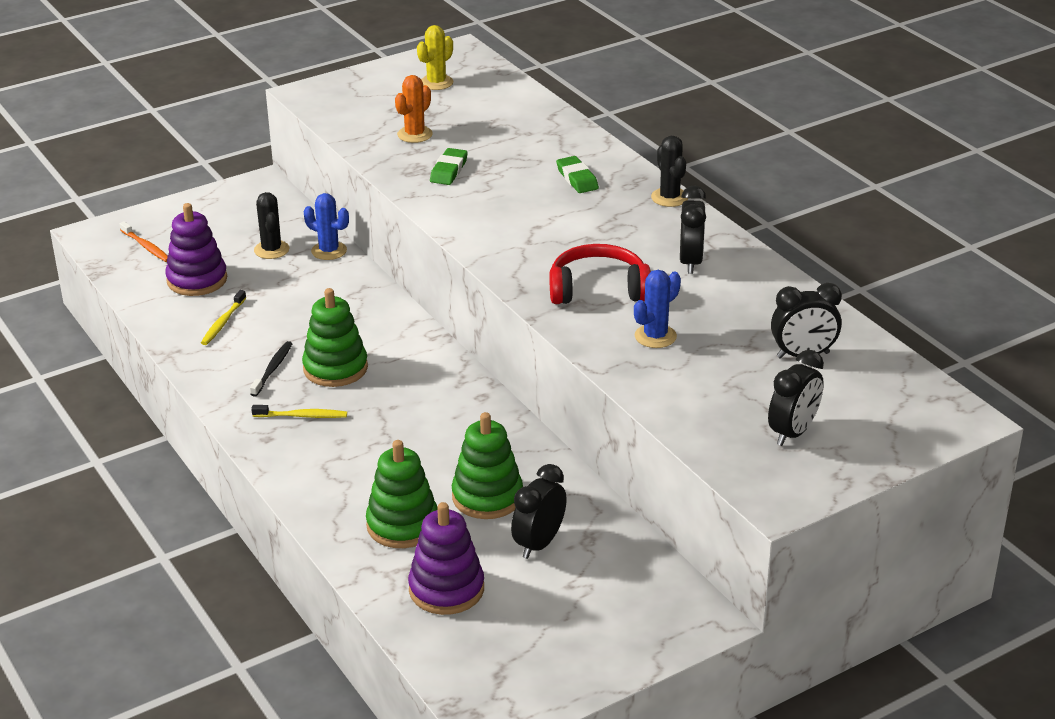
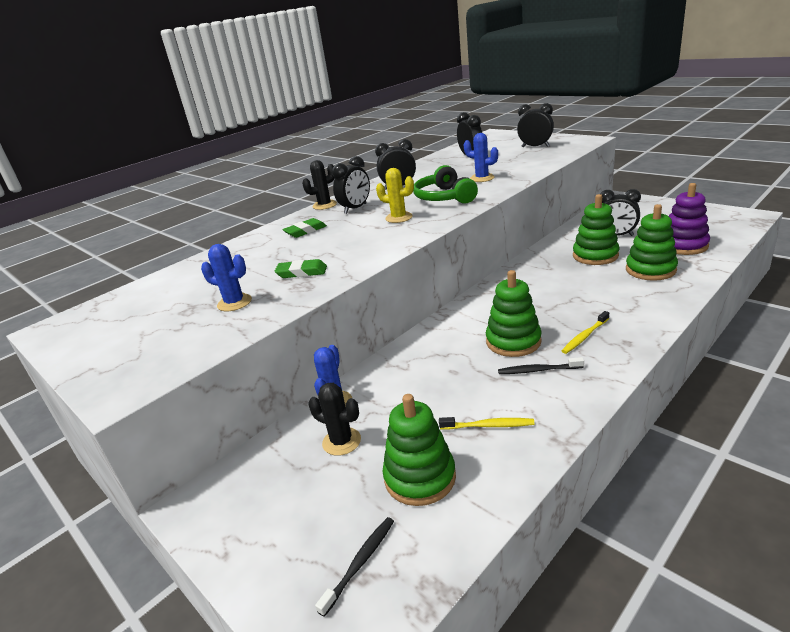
camera: 100 degrees left, 5 degrees down
(146, 246) = (360, 563): orange toothbrush -> black toothbrush
(197, 280) = (420, 477): purple stacking toy -> green stacking toy
(271, 250) = (341, 441): black cactus -> black cactus turned 60 degrees clockwise
(302, 416) = (585, 336): yellow toothbrush -> yellow toothbrush turned 120 degrees counterclockwise
(415, 134) = (234, 303): orange cactus -> blue cactus
(436, 83) = (122, 321): yellow cactus -> yellow cactus (399, 218)
(598, 289) = (444, 197): red headphones -> green headphones
(627, 219) = (355, 208): none -> black clock

